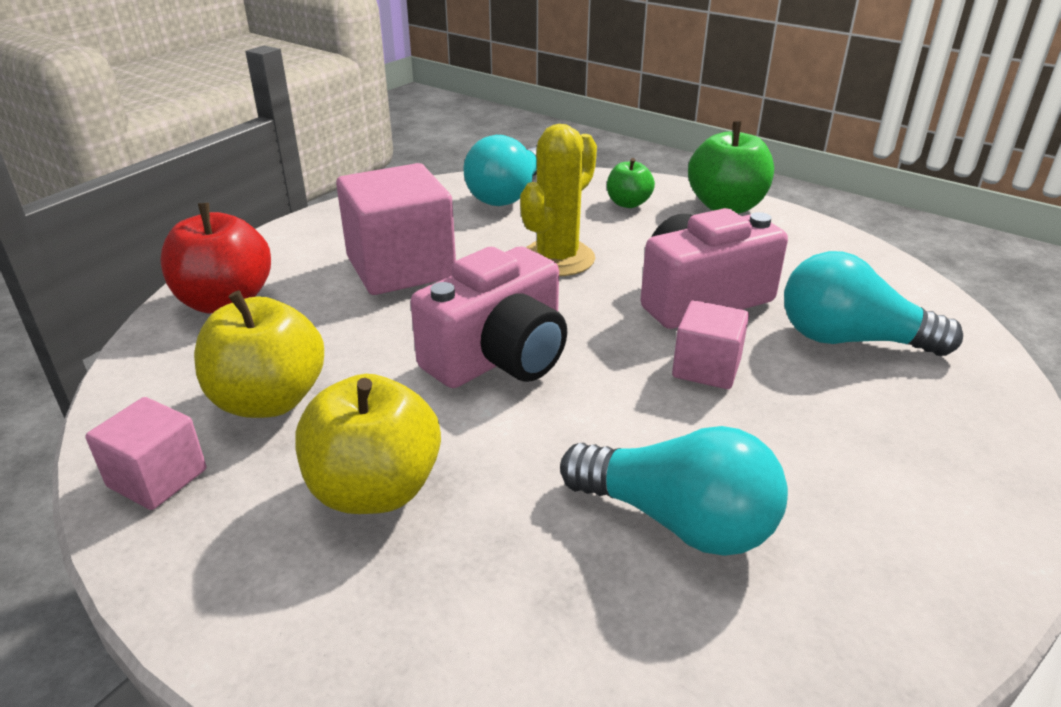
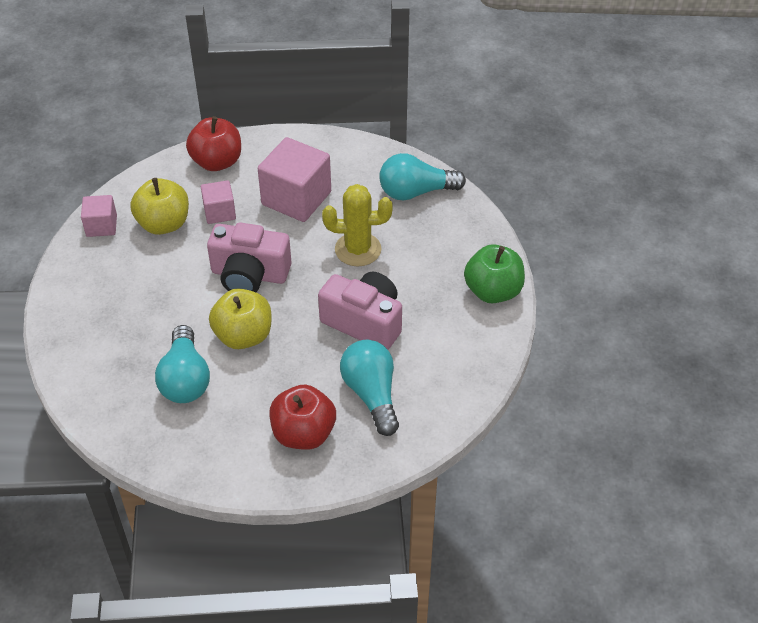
camera: 55 degrees right, 15 degrees up
(375, 489) = (138, 286): yellow apple -> yellow apple (243, 336)
(628, 203) = (454, 247): green apple -> none
(706, 368) = (299, 349): pink cube -> pink cube (219, 212)
(903, 429) = (303, 434): none -> red apple

